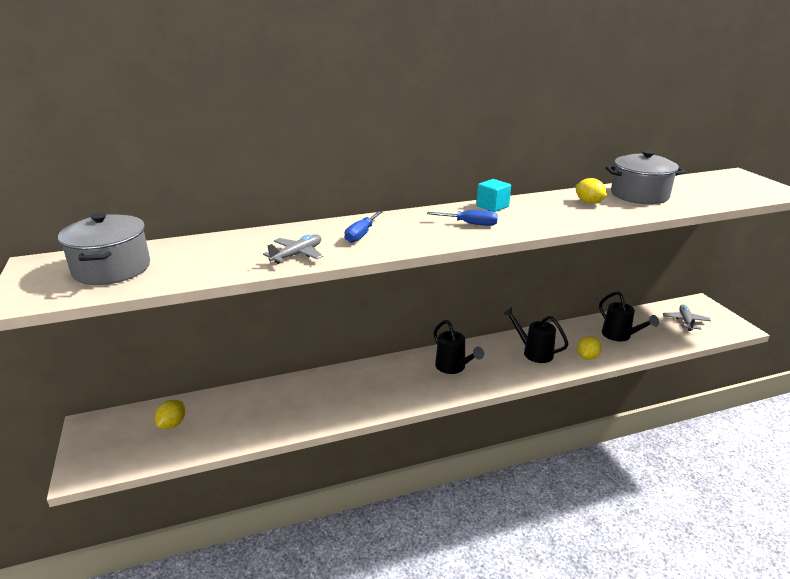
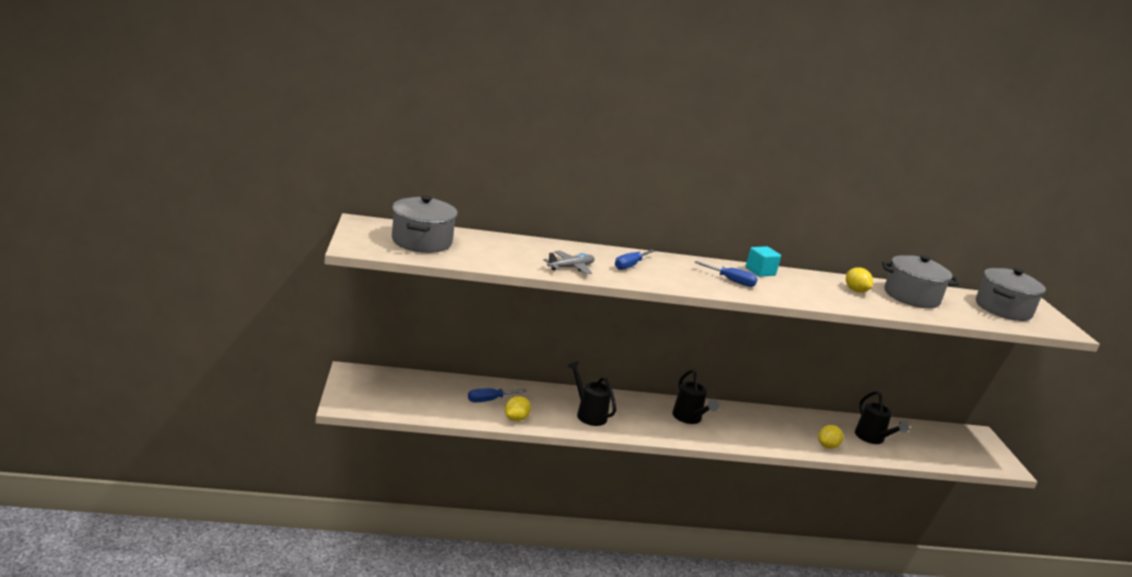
camera: 10 degrees right, 5 degrees down
(172, 424) = (422, 391): yellow lemon -> yellow lemon (516, 419)
(248, 411) = (489, 400): none -> blue screwdriver
(533, 352) = (775, 428): black watering can -> black watering can (588, 414)
(685, 321) = (952, 445): grey plane -> none
(720, 186) = (1003, 309): none -> grey pot

